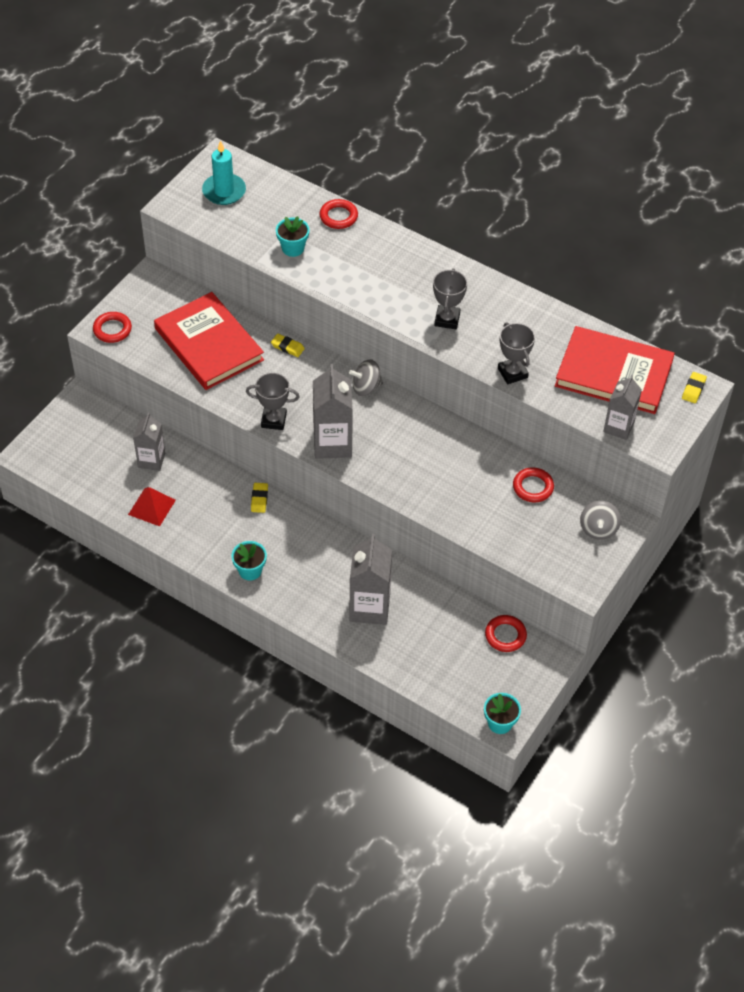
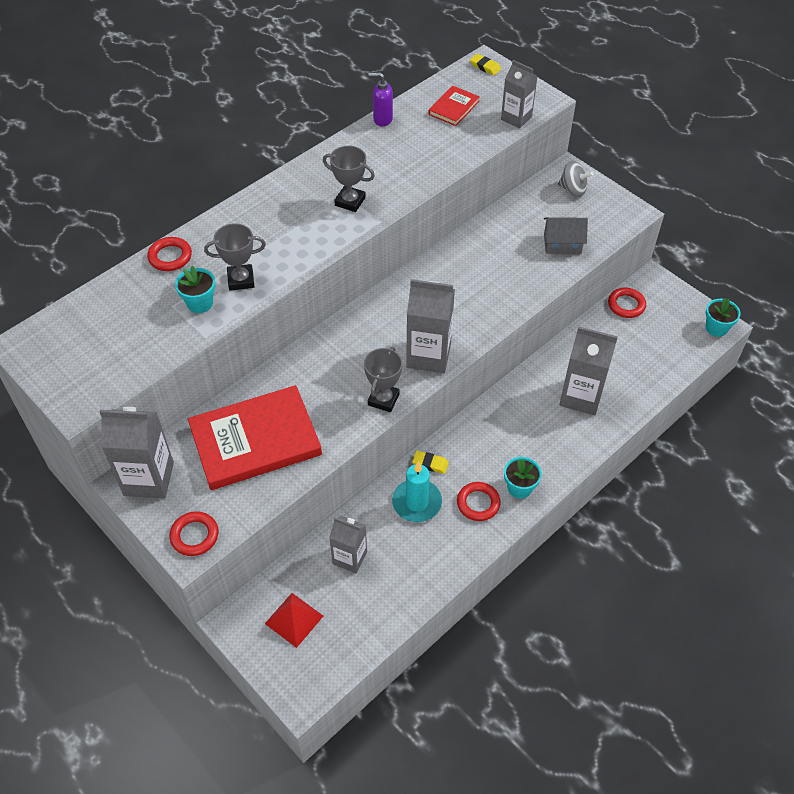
camera: 75 degrees left, 0 degrees up
(151, 507) = (415, 567): red pyramid -> red pyramid (294, 619)
(157, 289) = (149, 479): none -> grey carton
(224, 191) = (79, 350): turquoise candle -> turquoise candle (417, 502)
(287, 347) = (286, 370): yellow eraser -> none
(366, 387) = (363, 315): grey spinning top -> none
(512, 373) = (433, 170): grey trophy -> grey trophy (241, 280)
(512, 528) = (562, 244): none -> grey house
(533, 487) = (518, 220): red ring -> red ring (478, 503)
(572, 321) = (382, 119): none -> purple soap dispenser
(613, 374) = (454, 108): red book -> red book, size x0.47

